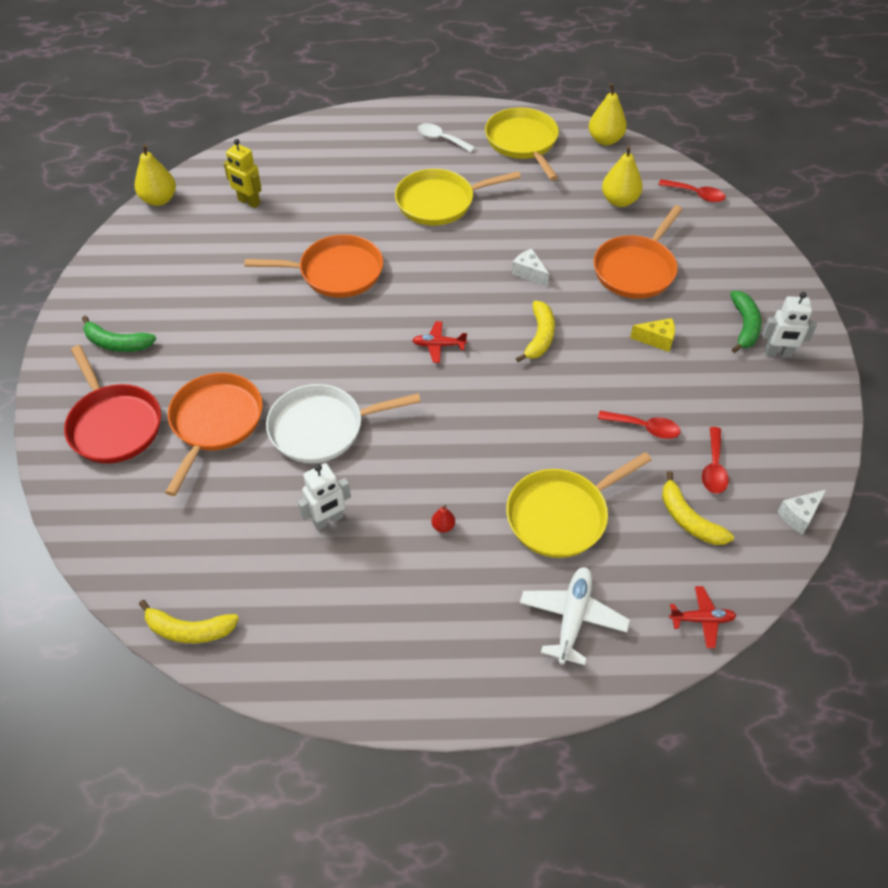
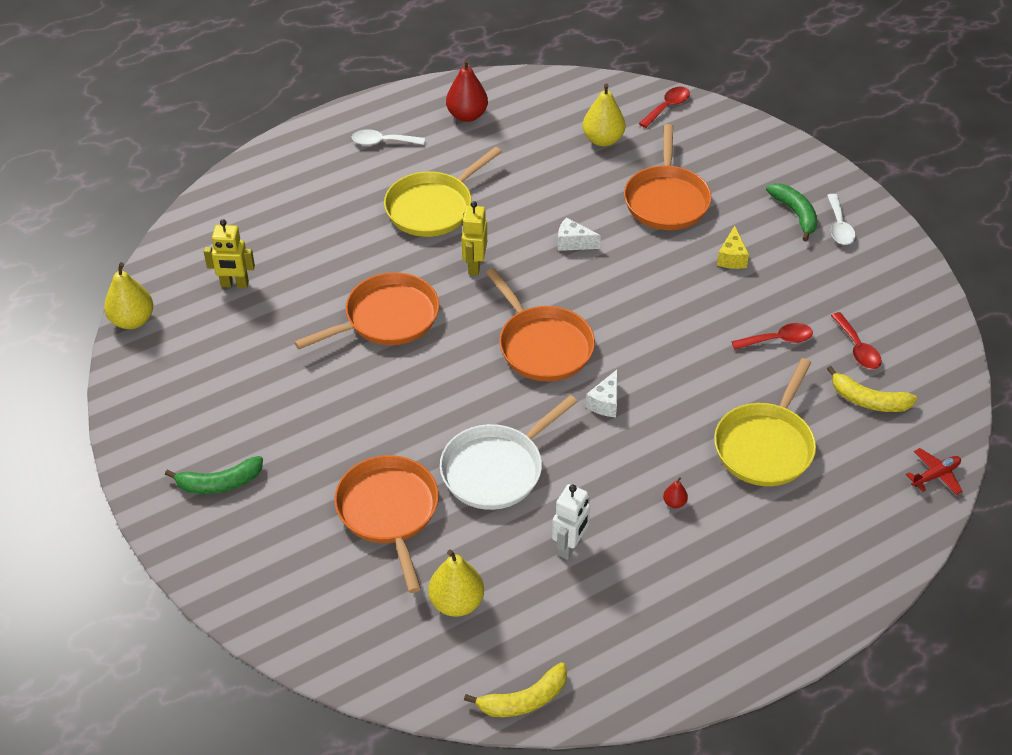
camera: 30 degrees left, 5 degrees down
(114, 425) = (288, 560): red pan -> none
(435, 259) = (474, 266): none -> yellow robot
(438, 345) = (543, 346): red plane -> orange pan
(522, 142) = (467, 115): yellow pan -> red pear
(539, 337) = (628, 298): yellow banana -> none
(572, 618) = (837, 524): white plane -> none
(605, 140) = (544, 84): yellow pear -> yellow pear (456, 602)
(656, 340) = (731, 258): yellow cheese -> yellow cheese turned 120 degrees clockwise
(696, 194) = (667, 107): red spoon -> red spoon turned 45 degrees counterclockwise
(778, 353) = (839, 226): white robot -> white spoon
(799, 516) = (949, 357): white cheese -> white cheese (605, 402)

